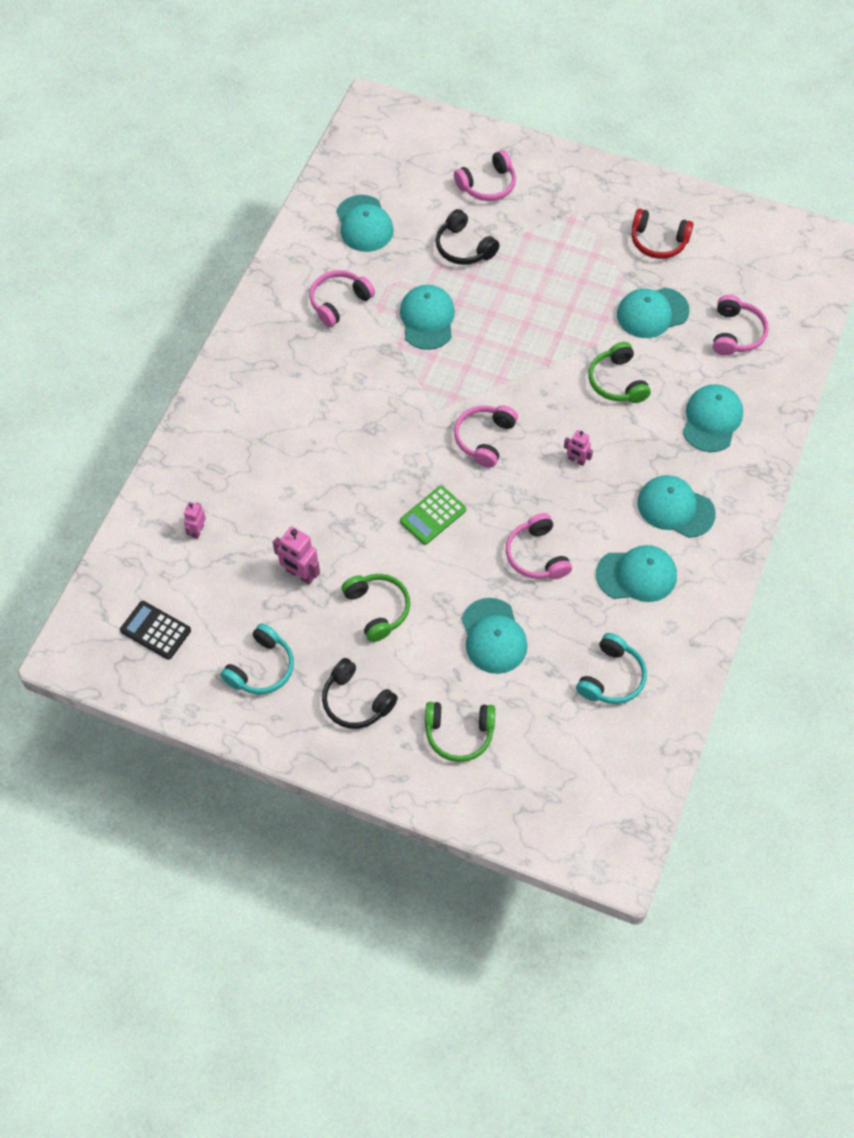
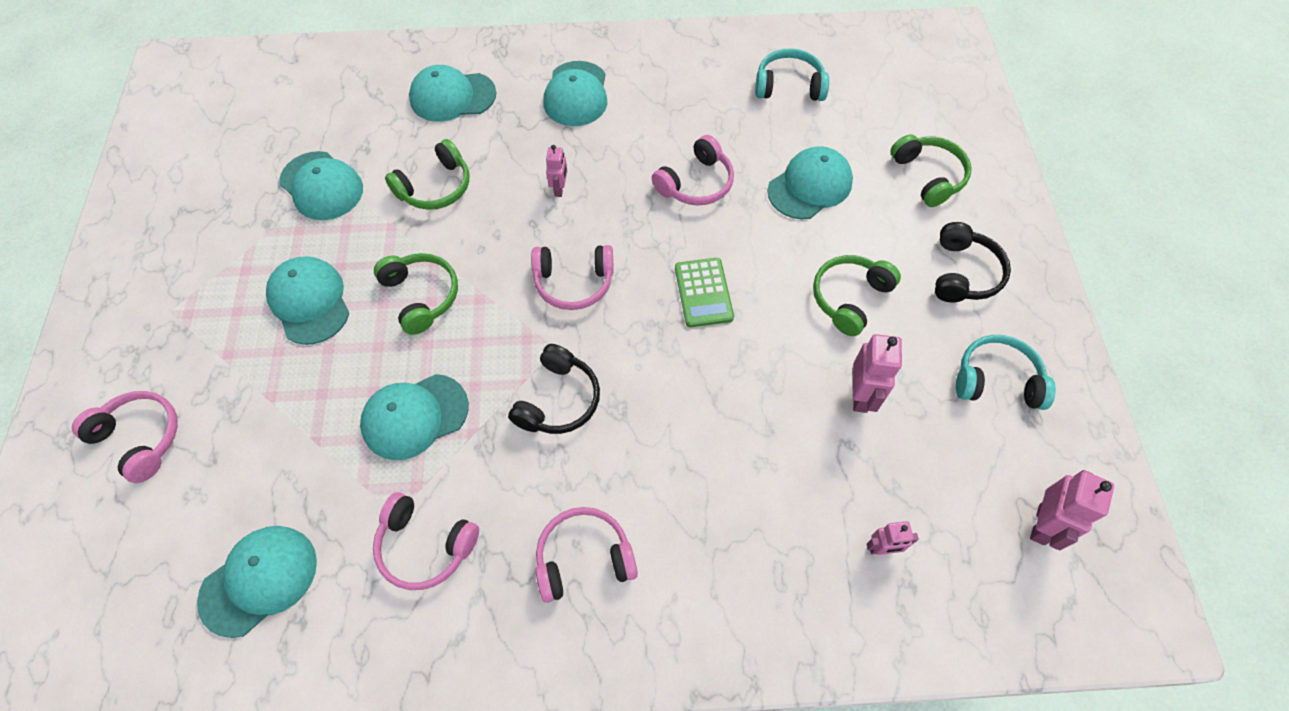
camera: 115 degrees left, 0 degrees up
(155, 630) = (1042, 524): black calculator -> pink robot
(433, 516) = (703, 293): green calculator -> green calculator turned 60 degrees clockwise
(463, 247) = (271, 422): black headphones -> black headphones (558, 400)
(520, 346) = (421, 296): none -> green headphones
(636, 575) = (670, 100): turquoise cap -> turquoise cap (309, 301)
(658, 241) = (205, 213): red headphones -> none
(736, 333) = (326, 108): pink headphones -> pink headphones (584, 558)

